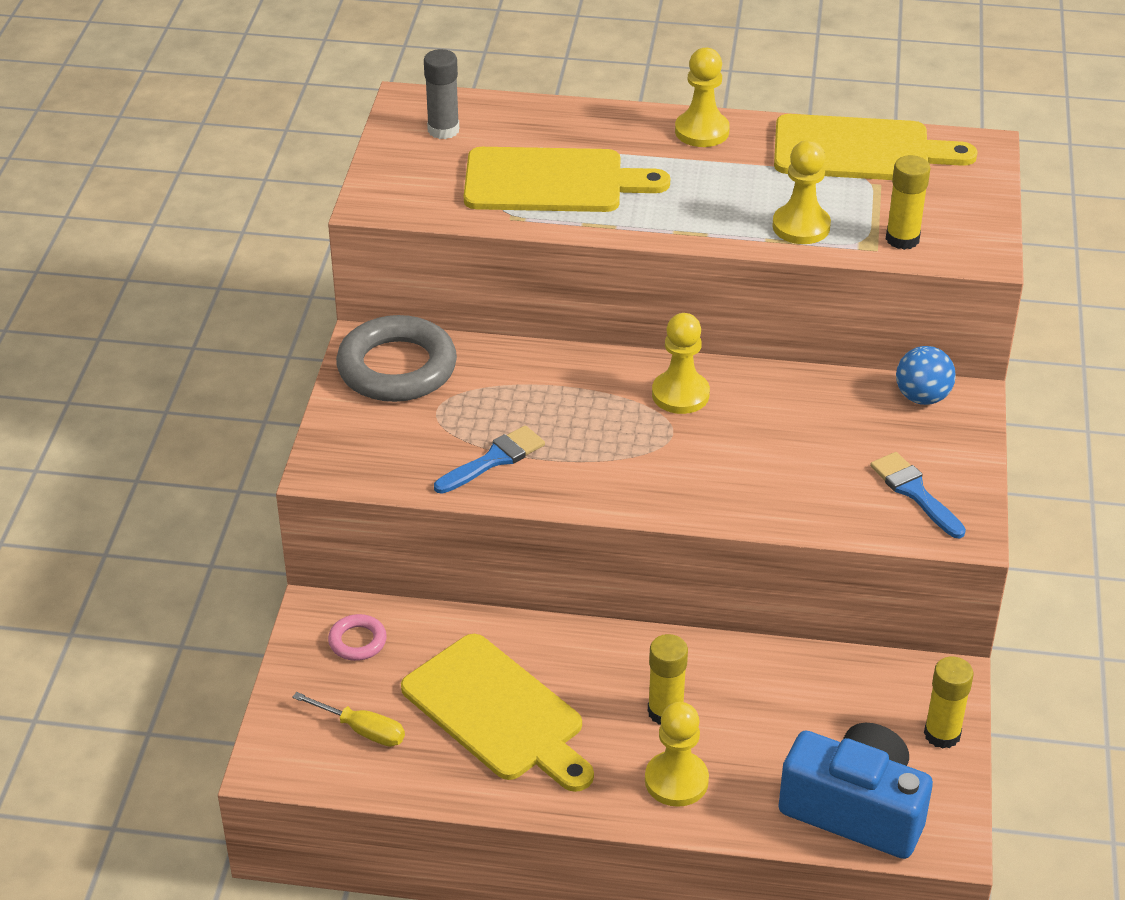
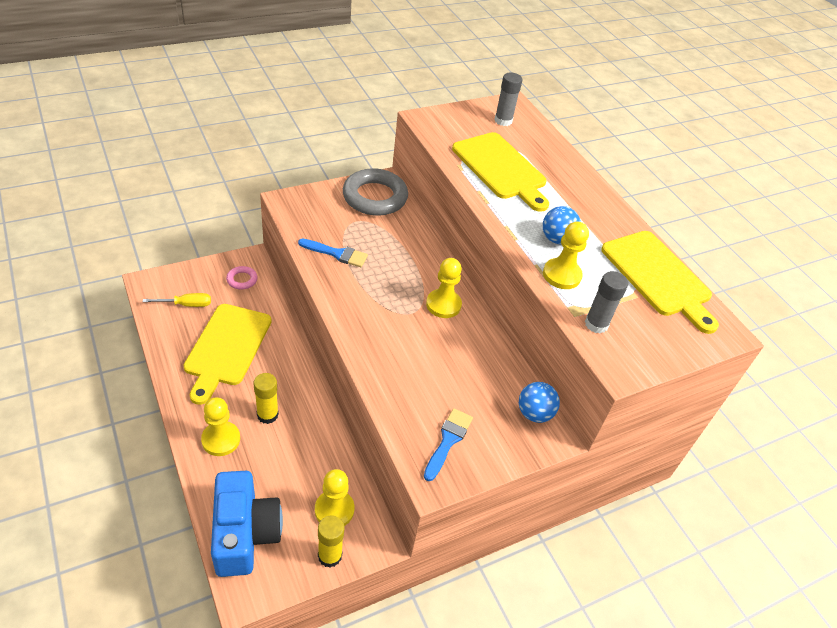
camera: 50 degrees right, 5 degrees up
(362, 730) = (186, 304): yellow screwdriver -> yellow screwdriver turned 90 degrees counterclockwise
(702, 131) = (602, 207): yellow pawn -> yellow pawn (334, 510)
(733, 199) = (557, 239): none -> blue ball
(902, 239) = (596, 324): yellow glue stick -> grey glue stick

